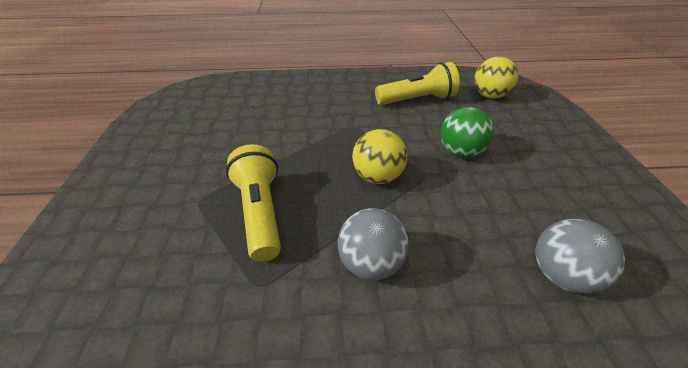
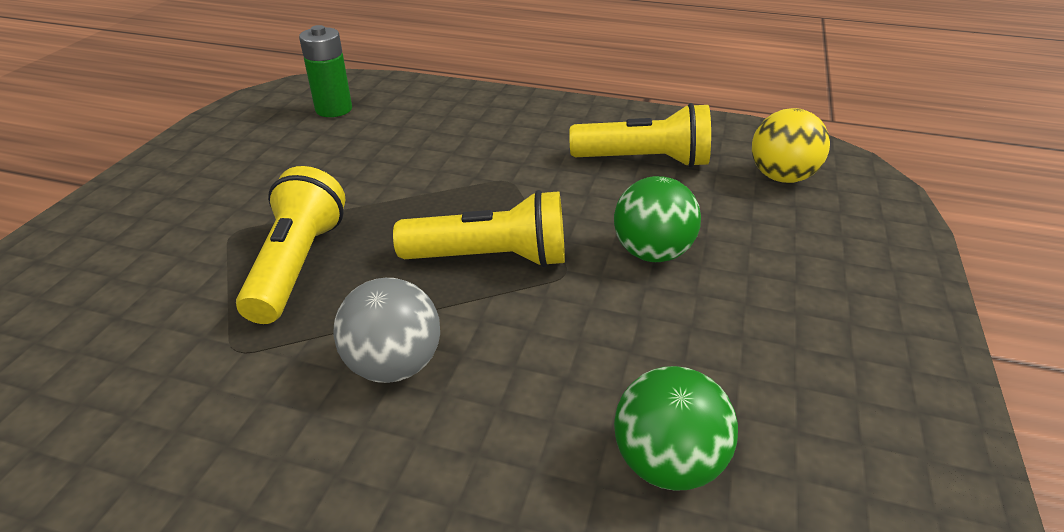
camera: 20 degrees right, 5 degrees down
(213, 102) = (334, 109): none -> green battery
(377, 176) = (490, 258): yellow ball -> yellow flashlight
(560, 274) = (667, 463): grey ball -> green ball

